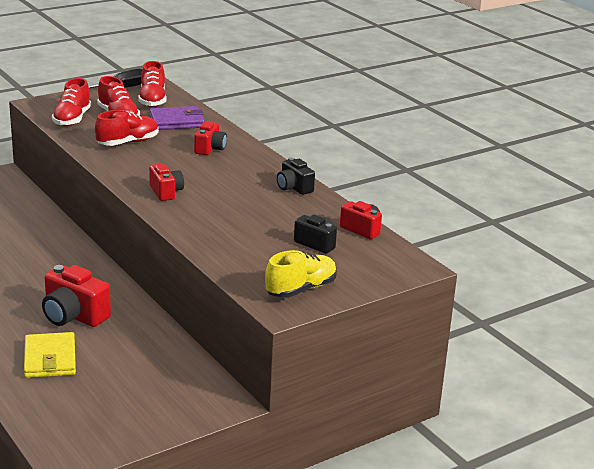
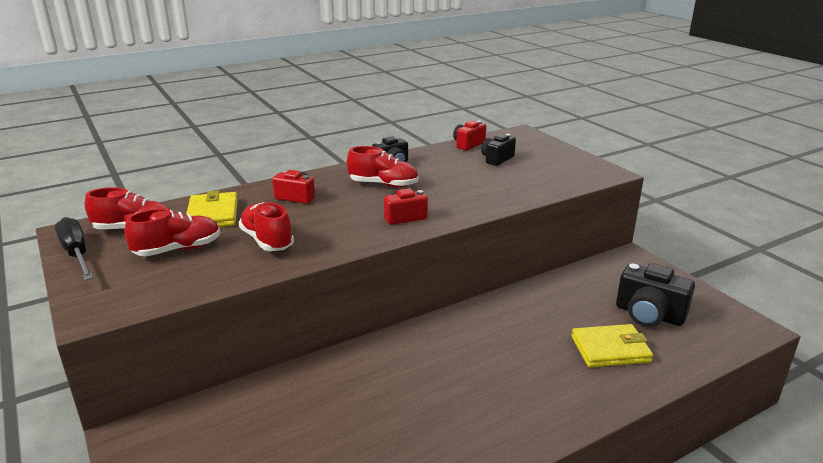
camera: 85 degrees left, 0 degrees up
(72, 119) = (172, 281): red shoe -> red shoe (383, 184)
(73, 316) = (525, 340): red camera -> none
(103, 392) = (649, 315): none -> black camera
(176, 121) = (213, 214): purple wallet -> yellow wallet
(301, 289) = (574, 166): yellow shoe -> none

